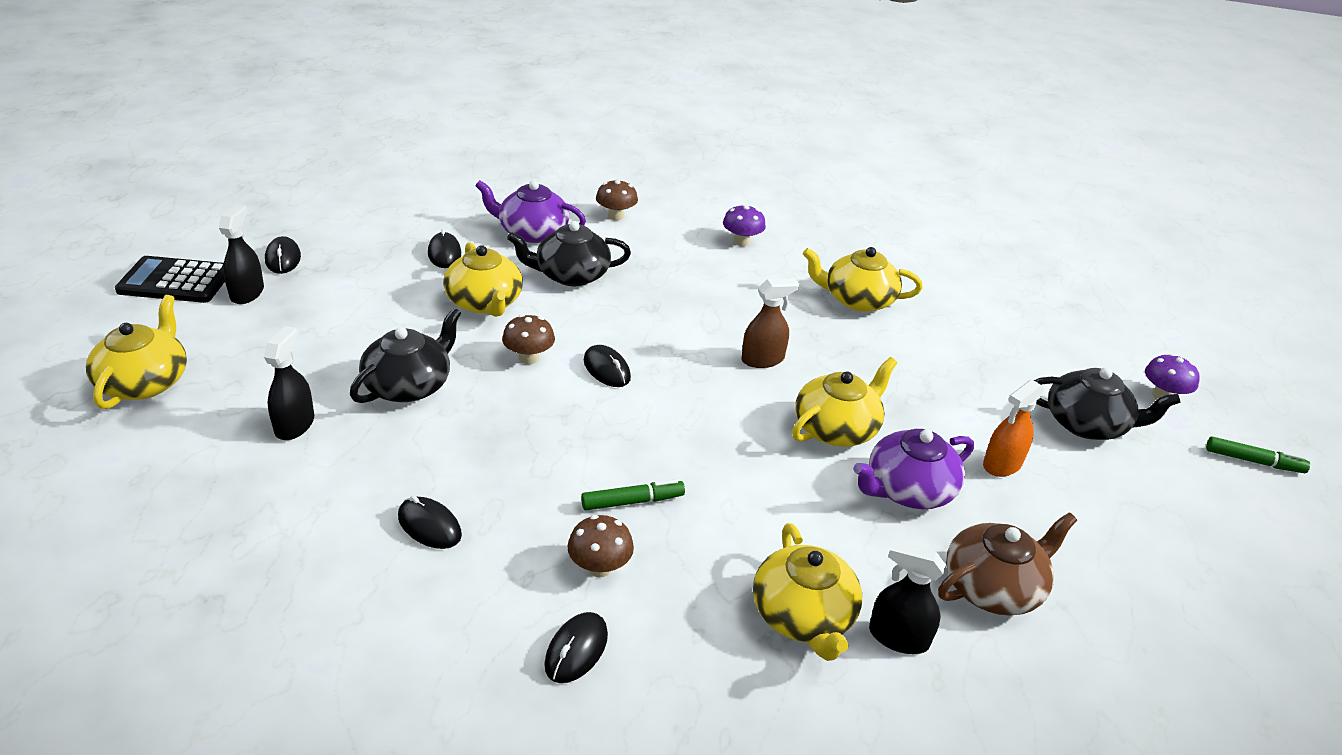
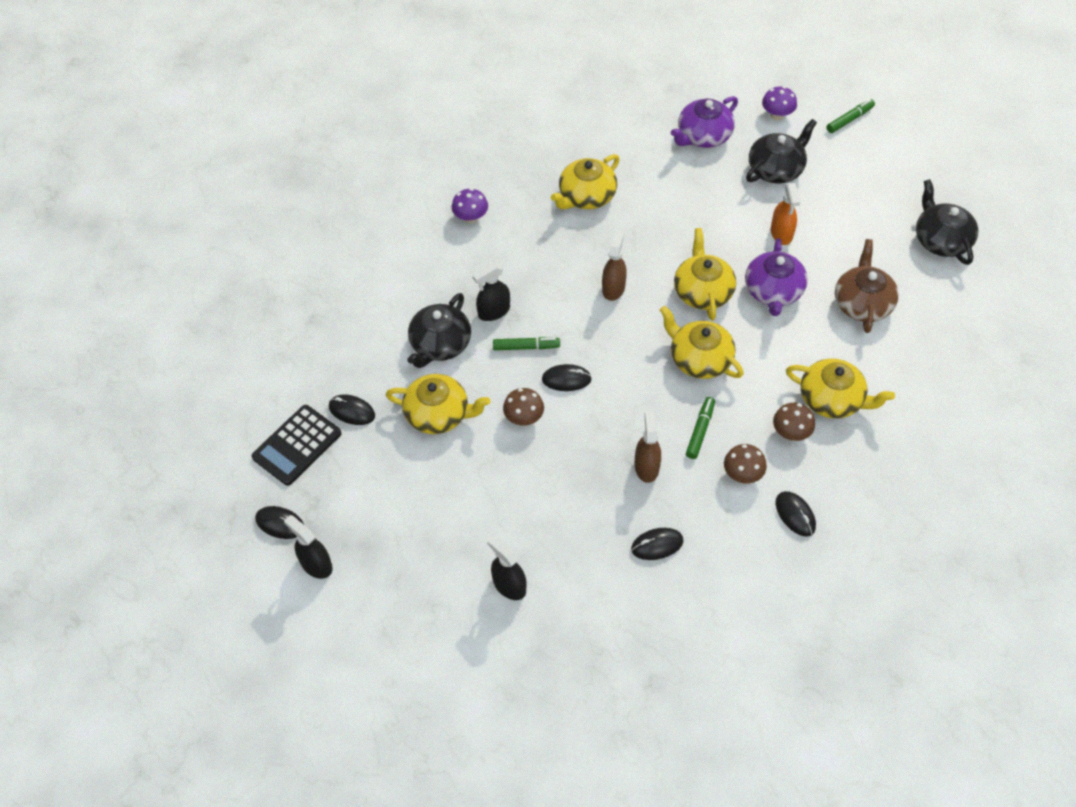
camera: 50 degrees left, 20 degrees up
(145, 382) = (396, 665): yellow teapot -> yellow teapot (699, 359)
(175, 281) = (262, 610): black calculator -> black calculator (297, 445)
(409, 385) = (509, 501): black teapot -> black teapot (941, 240)
(532, 232) = (362, 340): purple teapot -> purple teapot (703, 136)
(540, 474) = (646, 466): none -> brown spray bottle
(616, 216) = (378, 275): brown mushroom -> brown mushroom (791, 432)
(621, 328) = (526, 347): none -> green marker
(898, 637) = (869, 367): black spray bottle -> black spray bottle (494, 311)

